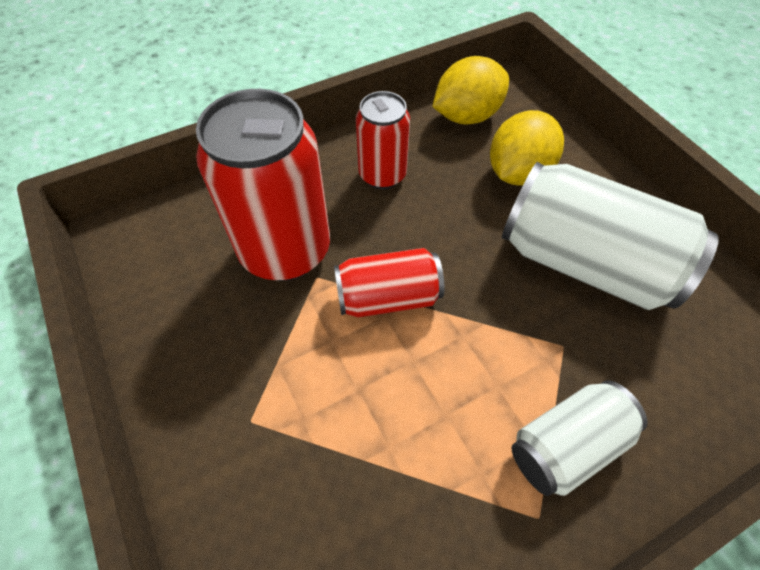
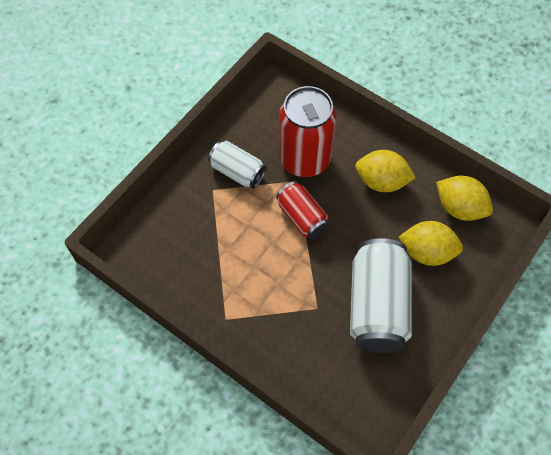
camera: 65 degrees right, 5 degrees up
(382, 175) = (381, 181): red can -> yellow lemon
(566, 444) = (264, 322): white can -> white can (237, 172)

